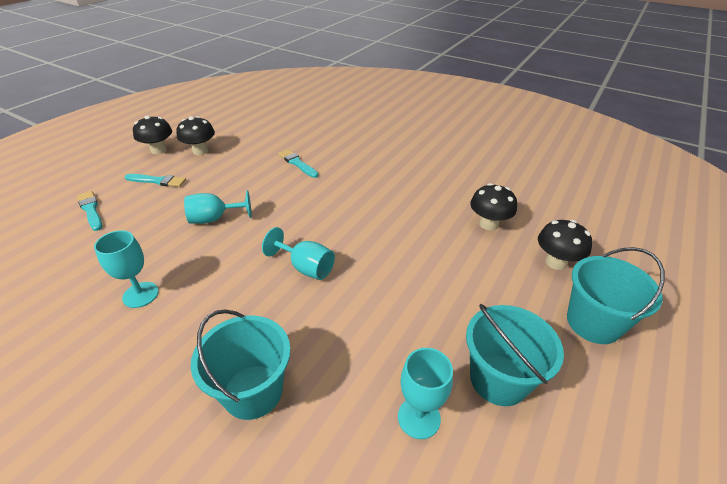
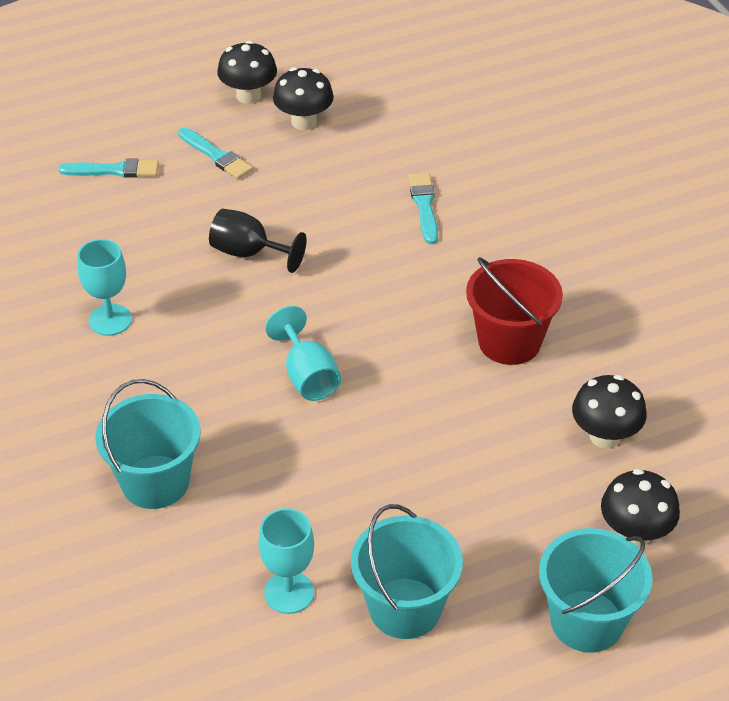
camera: 35 degrees right, 5 degrees up
(91, 210) = (114, 170): turquoise brush -> turquoise brush turned 90 degrees clockwise
(214, 219) = (249, 253): turquoise goblet -> black goblet
(398, 203) = (509, 342): none -> red bucket

